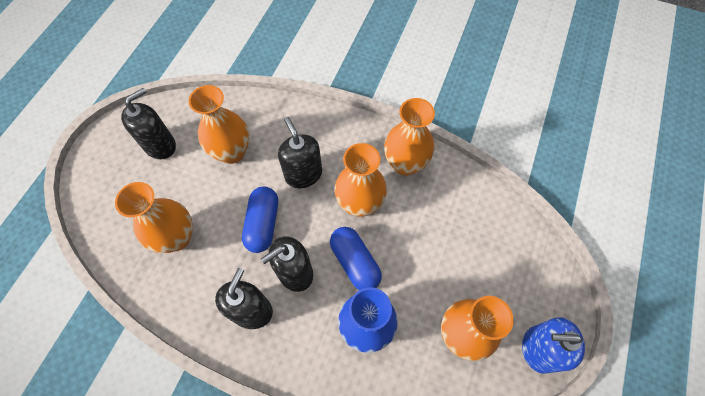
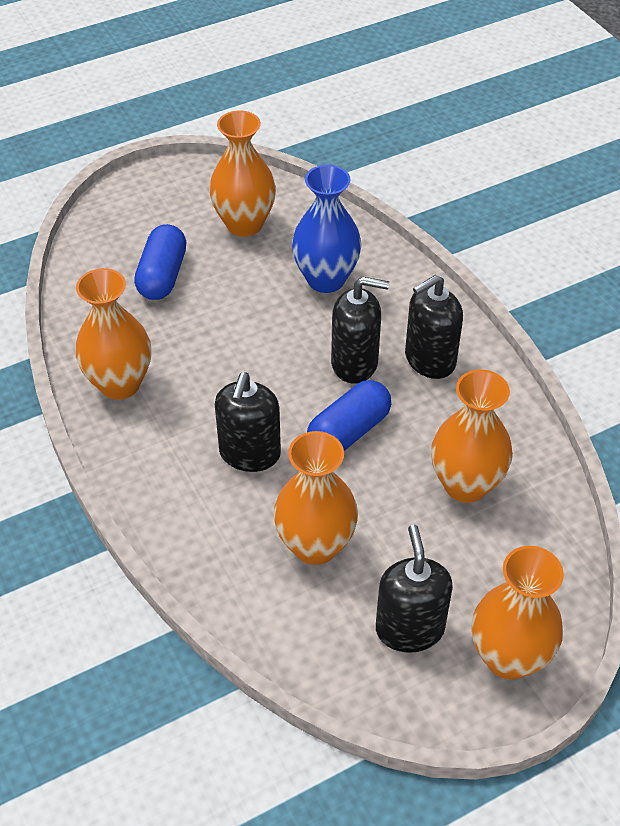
camera: 140 degrees left, 15 degrees down
(160, 145) = (409, 628): black soap dispenser -> black soap dispenser turned 90 degrees clockwise
(355, 262) = (282, 332): blue capsule -> blue capsule (162, 276)
(360, 204) = (218, 379): orange vase -> orange vase (508, 657)
(538, 349) = (193, 179): blue soap dispenser -> none

